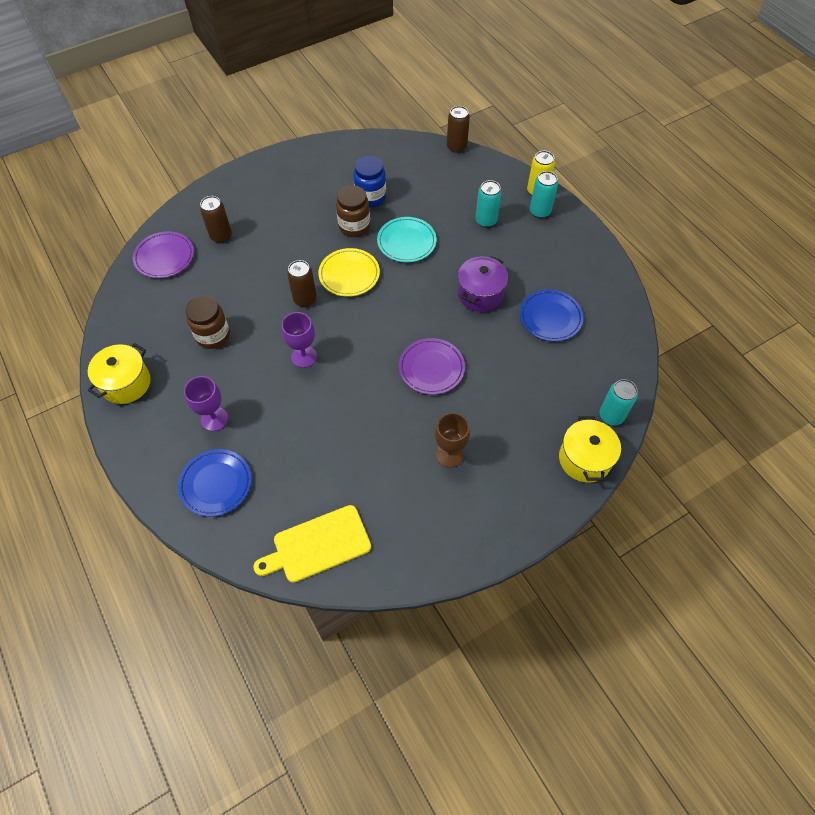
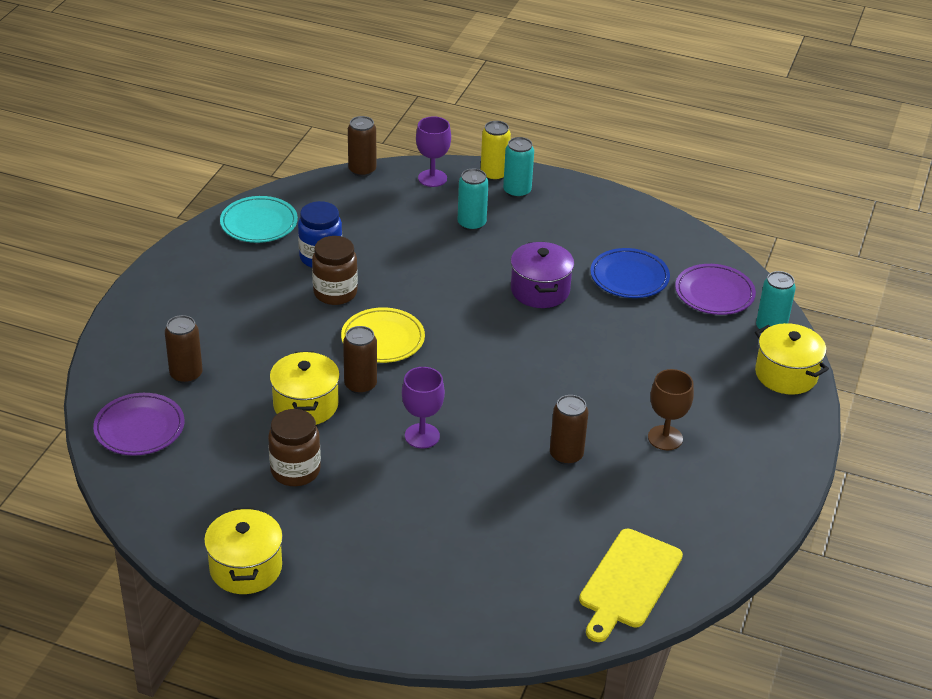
camera: 40 degrees left, 20 degrees down
(214, 419) = (391, 542): purple goblet -> purple goblet (432, 178)
(216, 484) = (464, 595): blue plate -> none
(262, 294) = (305, 405): none -> yellow pot
(374, 426) = (566, 455): none -> brown can
(406, 242) = (410, 280): turquoise plate -> turquoise plate (259, 223)
(431, 368) = (565, 377): purple plate -> purple plate (714, 293)

